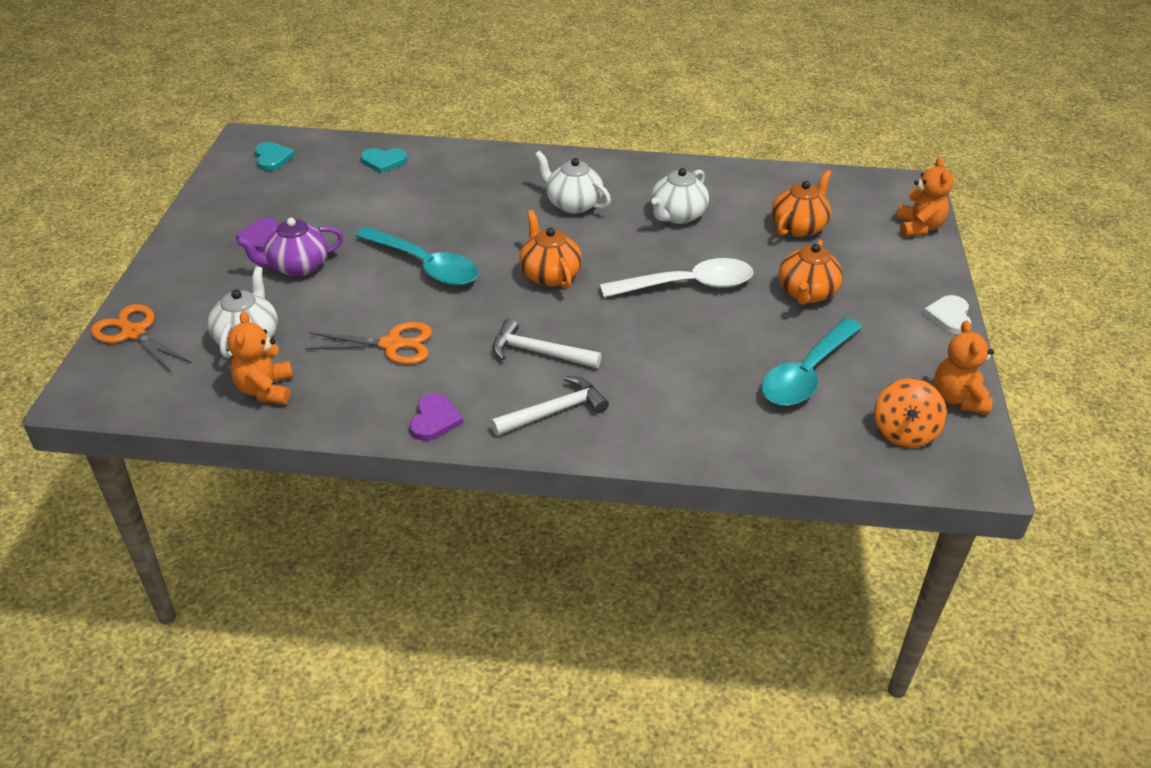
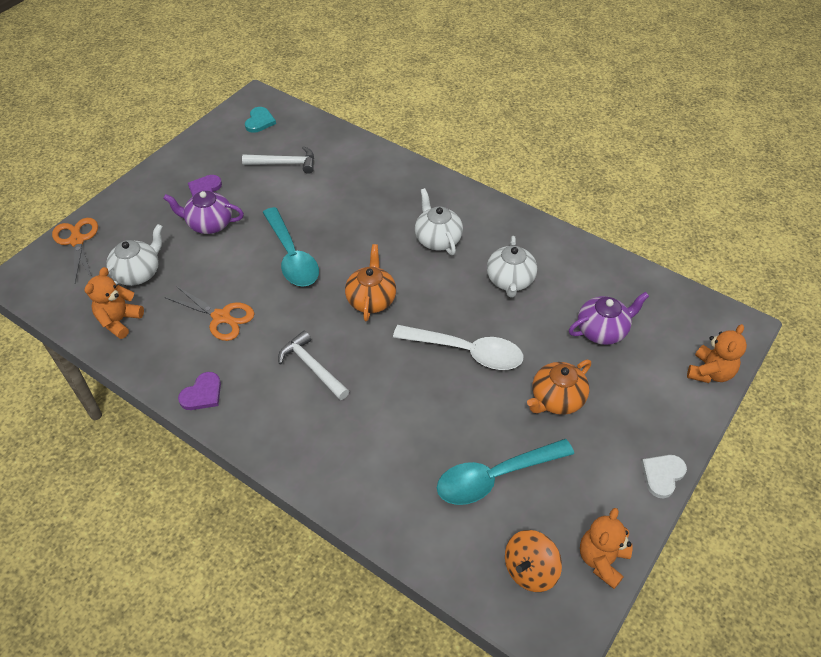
camera: 30 degrees right, 10 degrees up
(383, 162) = (331, 150): turquoise heart -> none
(553, 411) = (284, 424): white hammer -> white hammer (284, 163)
(677, 215) = (510, 281): white teapot -> white teapot turned 60 degrees counterclockwise
(798, 227) = (602, 330): orange teapot -> purple teapot

